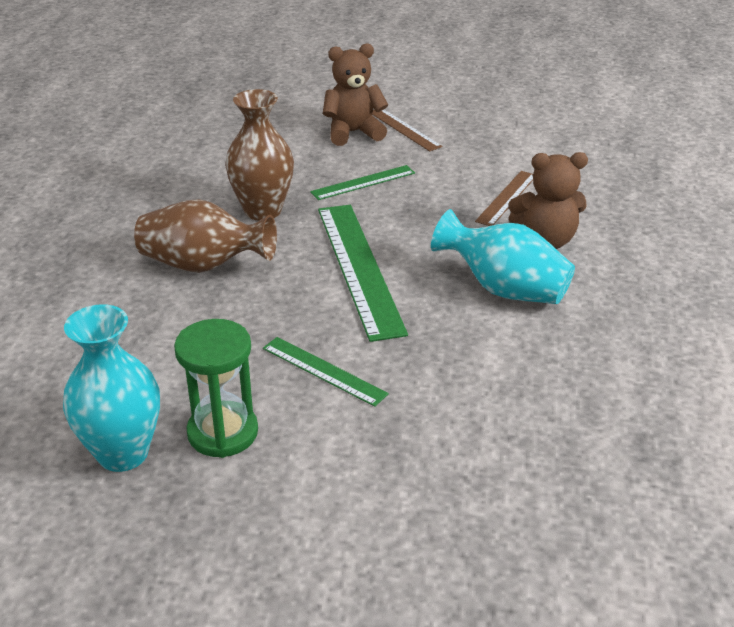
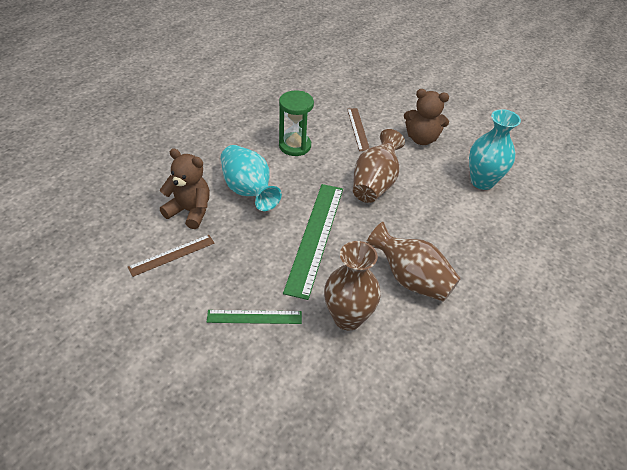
camera: 155 degrees left, 10 degrees up
(223, 432) = (435, 174): green hourglass -> green hourglass (295, 146)
(324, 371) = (374, 184): green ruler -> brown vase
(353, 132) = (210, 395): brown teddy bear -> brown teddy bear (421, 139)
(404, 129) = (162, 378): brown ruler -> brown ruler (358, 129)

